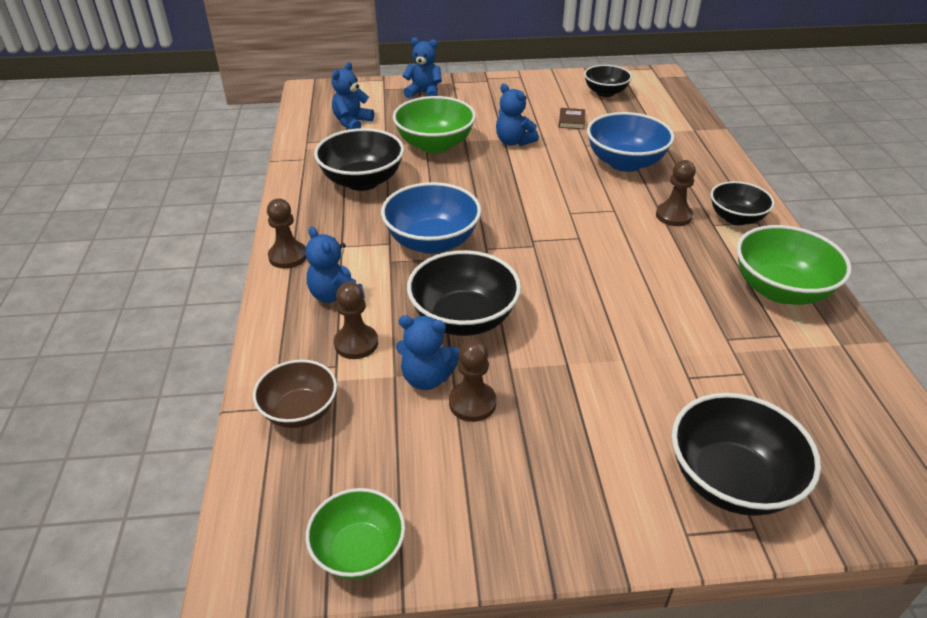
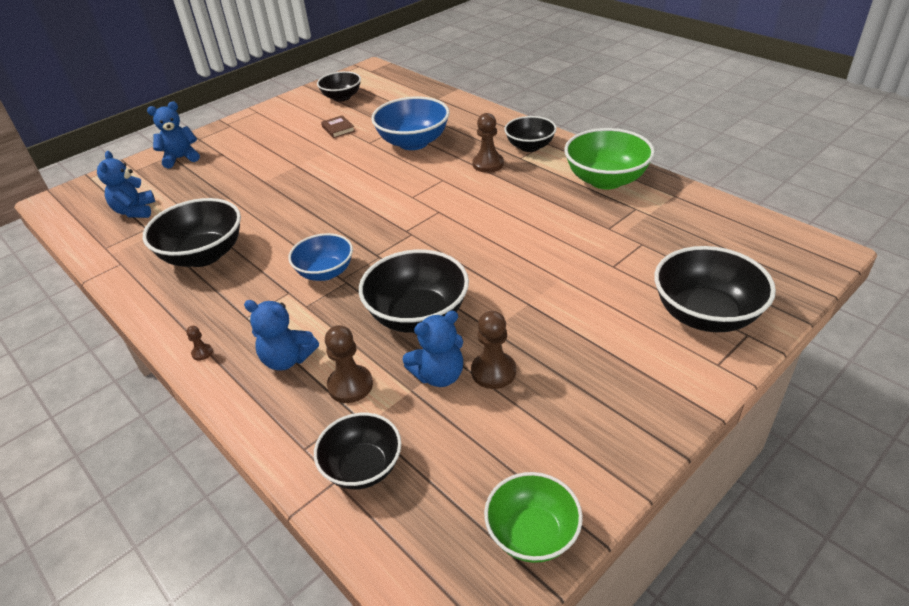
camera: 35 degrees left, 0 degrees up
(288, 256) = (202, 353): brown pawn -> brown pawn, size x0.49
(300, 411) = (362, 467): brown bowl -> black bowl
(432, 242) = (325, 272): blue bowl -> blue bowl, size x0.65
(435, 145) = (240, 196): green bowl -> none
(514, 142) = (308, 164): blue teddy bear -> none

